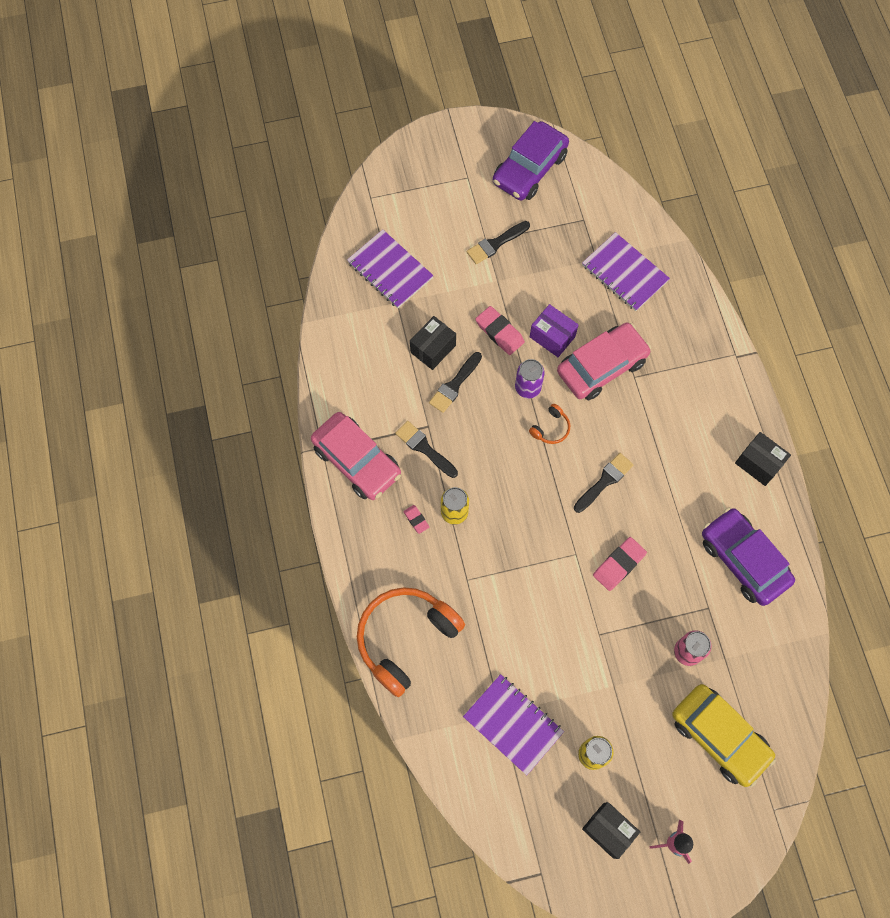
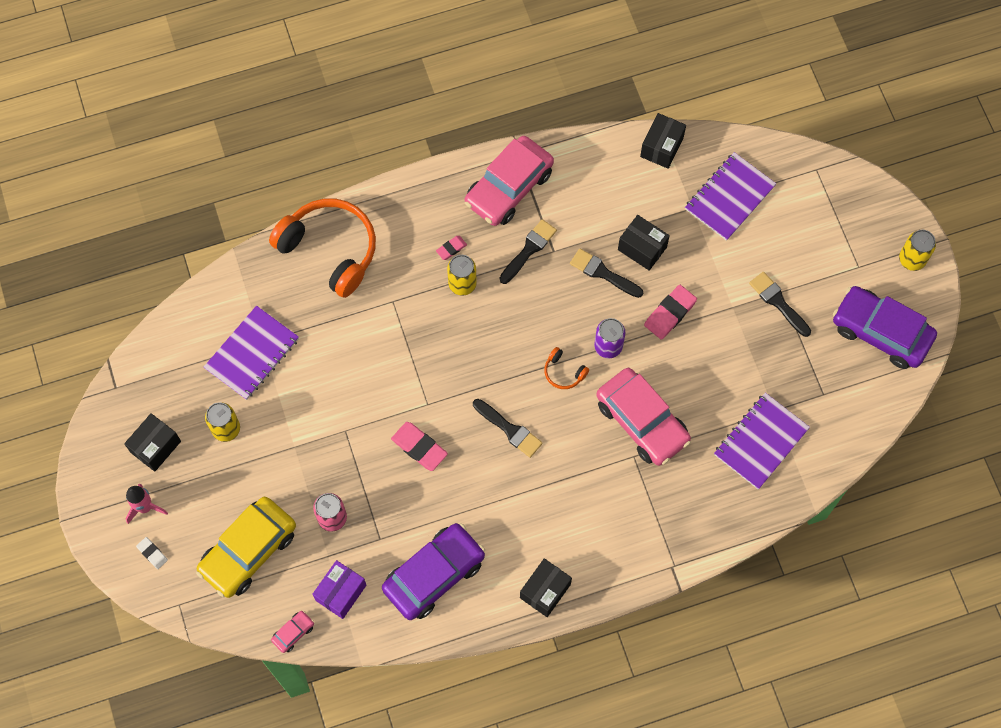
camera: 85 degrees right, 0 degrees up
(332, 321) = (661, 147): none -> black box
(464, 136) = (912, 259): none -> yellow can
(552, 337) = (671, 368): purple box -> purple box (341, 592)
(721, 836) = (152, 553): none -> white eraser
(800, 696) = (293, 632): none -> pink car

